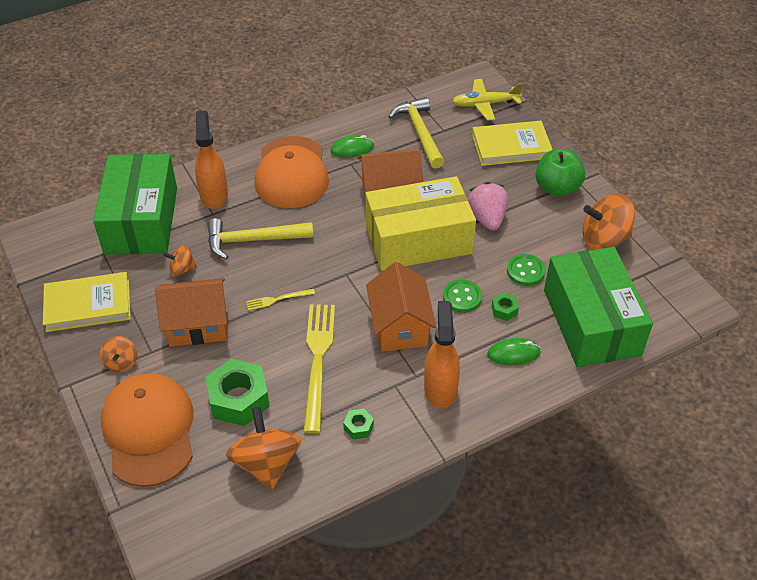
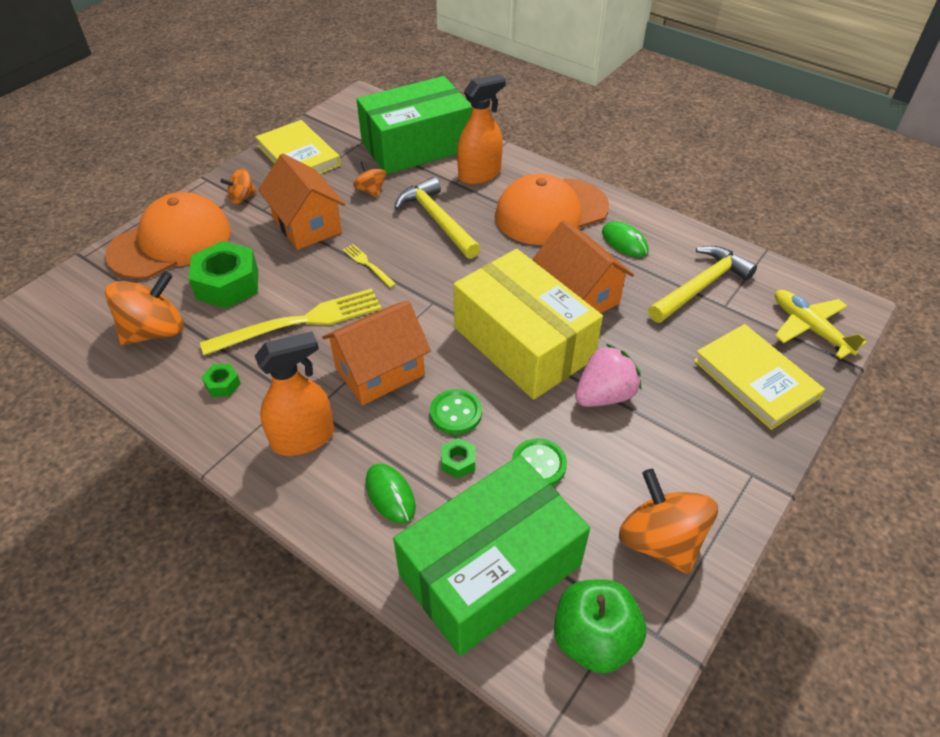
camera: 65 degrees right, 0 degrees up
(557, 188) = (718, 453): green apple -> green apple (594, 639)

